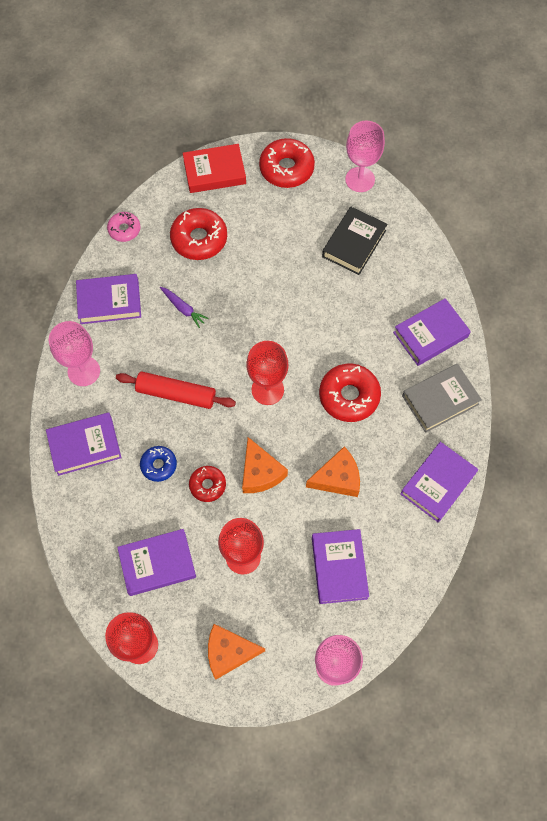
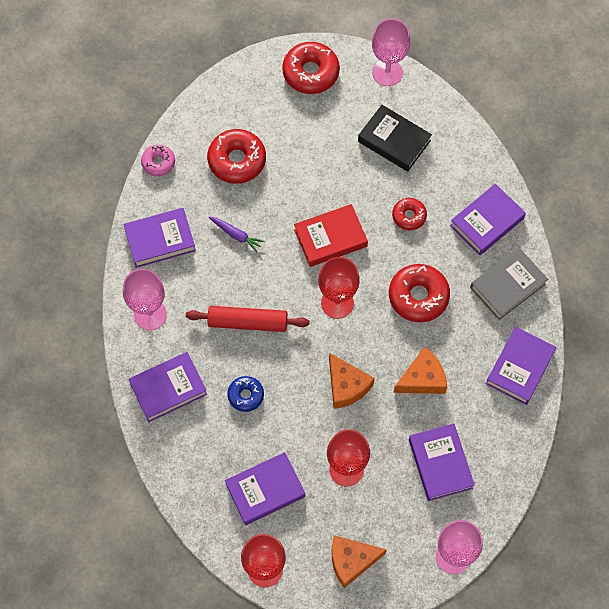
camera: 10 degrees left, 0 degrees up
(207, 485) = (298, 407): red donut -> red donut (409, 216)
(214, 172) = (238, 87): red book -> red book (330, 238)
(354, 243) = (394, 141): black book -> black book turned 75 degrees counterclockwise

